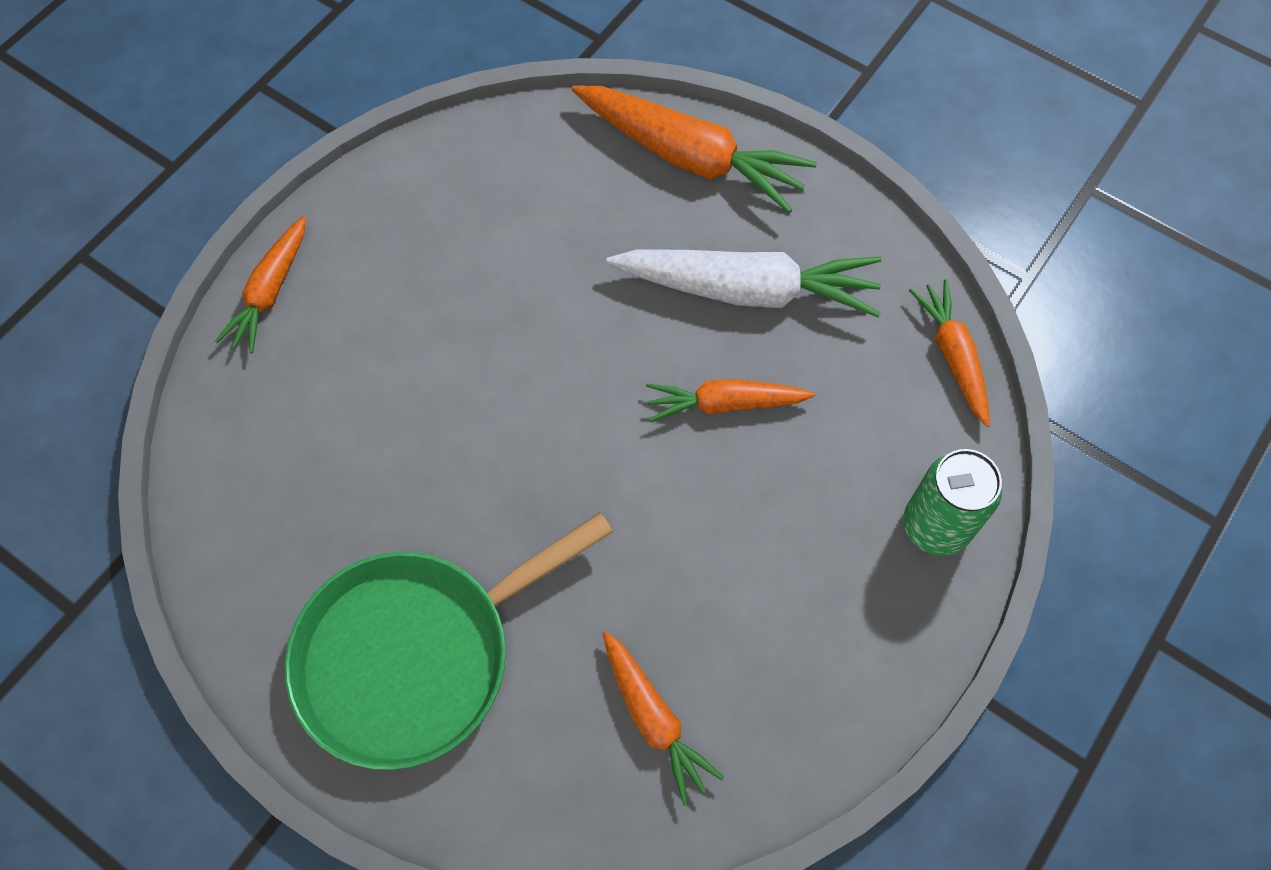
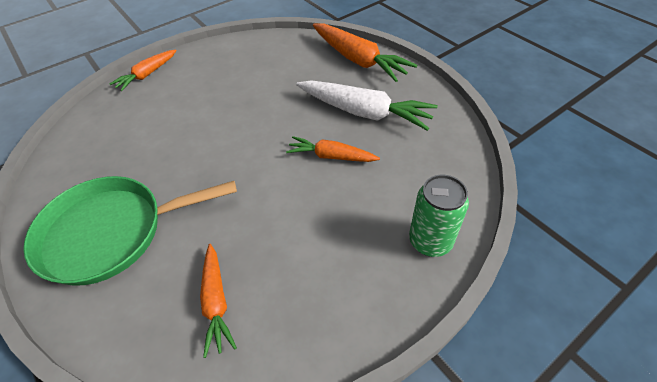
camera: 20 degrees right, 15 degrees down
(952, 356) = (466, 160): orange carrot -> none

